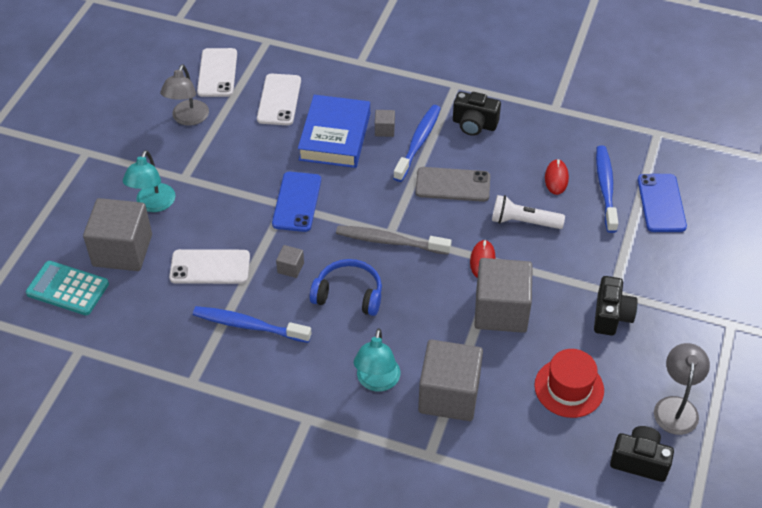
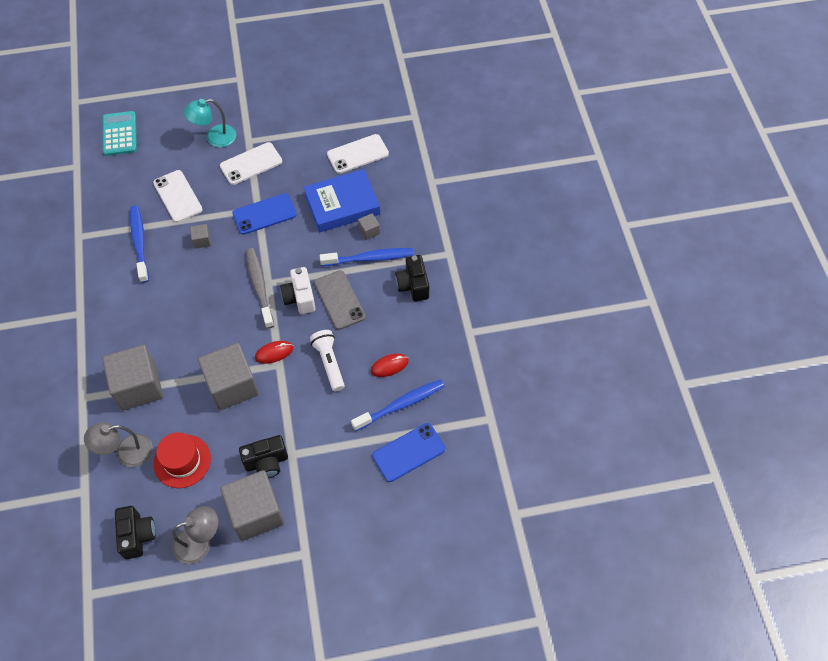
camera: 60 degrees right, 10 degrees up
(122, 250) = (166, 143): grey cube -> grey cube (256, 513)
(188, 119) = (304, 114): grey lamp -> grey lamp (126, 453)
(217, 73) = (360, 106): white phone -> white phone (251, 164)
(349, 294) = (196, 285): blue headphones -> none
(377, 382) = (129, 338): turquoise lamp -> none
(428, 214) = (300, 298): none -> white camera

